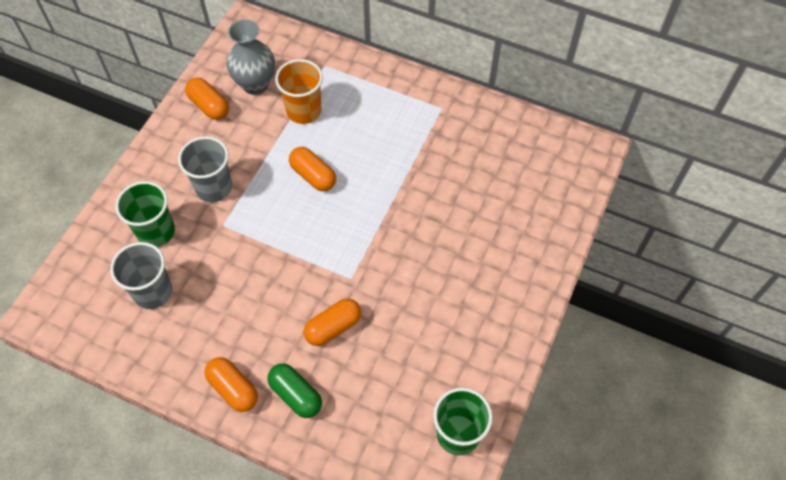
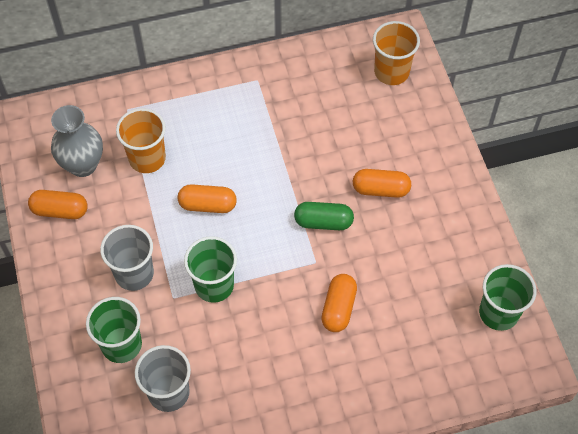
camera: 40 degrees left, 0 degrees up
(233, 389) = (309, 412): orange capsule -> orange capsule (380, 189)
(260, 238) = (214, 285): none -> green cup
(296, 395) = (359, 378): green capsule -> green capsule (323, 222)
(557, 174) = (391, 72): none -> orange cup

